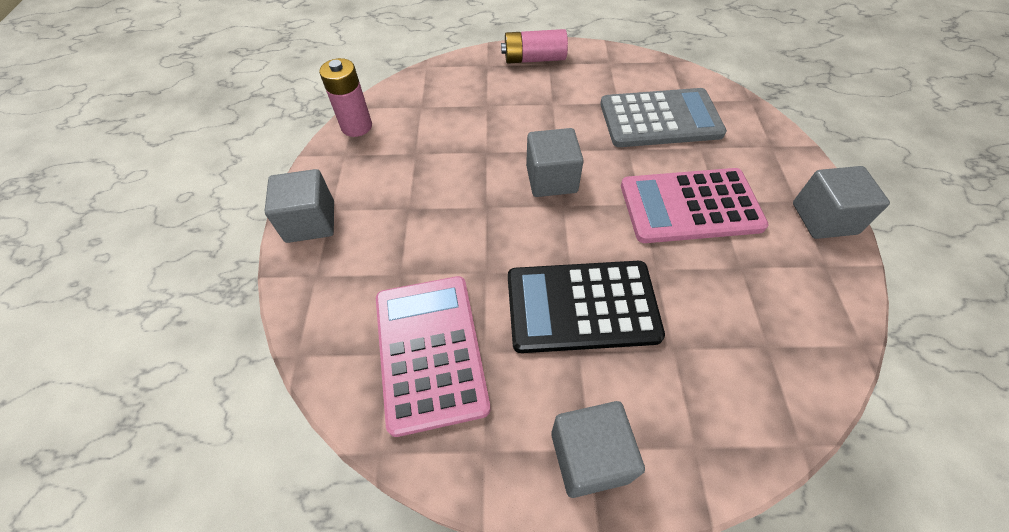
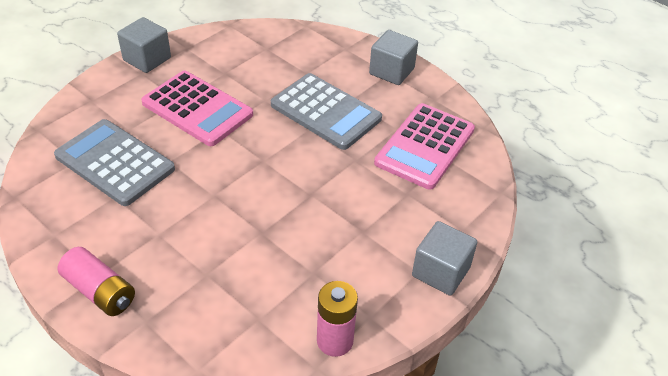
camera: 140 degrees left, 10 degrees down
(551, 179) = (247, 179): grey cube -> none
(582, 306) = (325, 112): black calculator -> grey calculator

